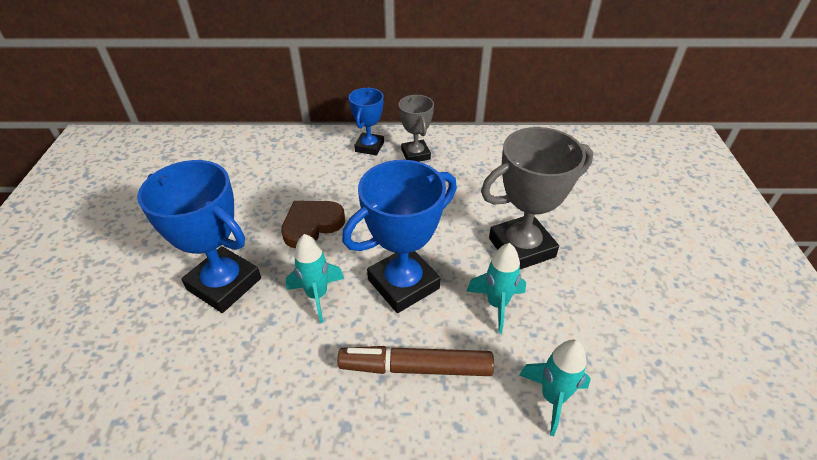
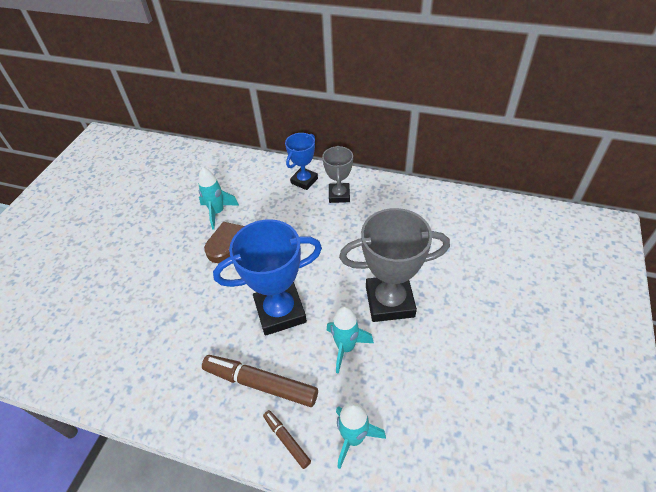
camera: 20 degrees right, 5 degrees up
(224, 284) = (152, 280): blue trophy -> none
(317, 295) = (213, 306): turquoise rocket -> turquoise rocket (217, 212)
(477, 422) = (286, 440): none -> brown marker

